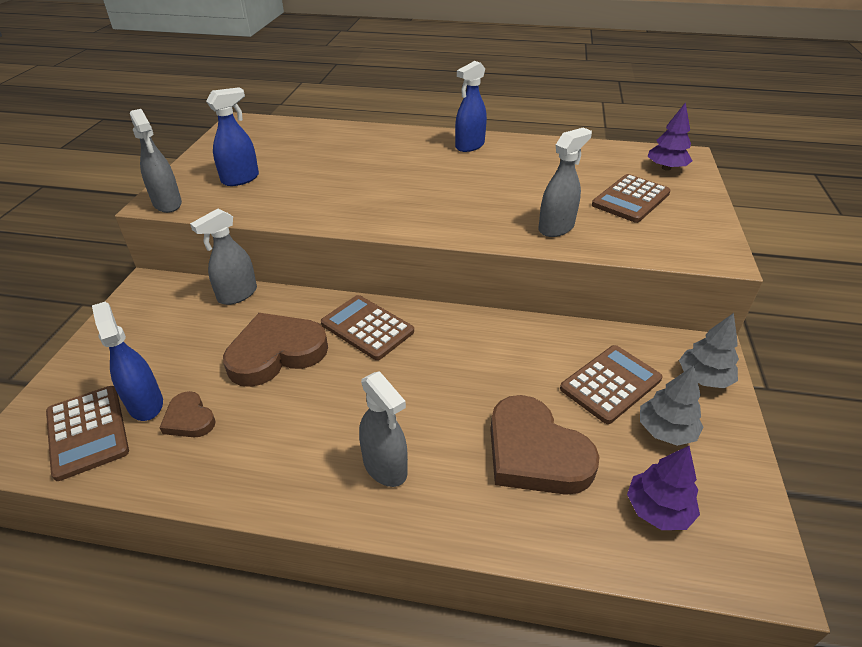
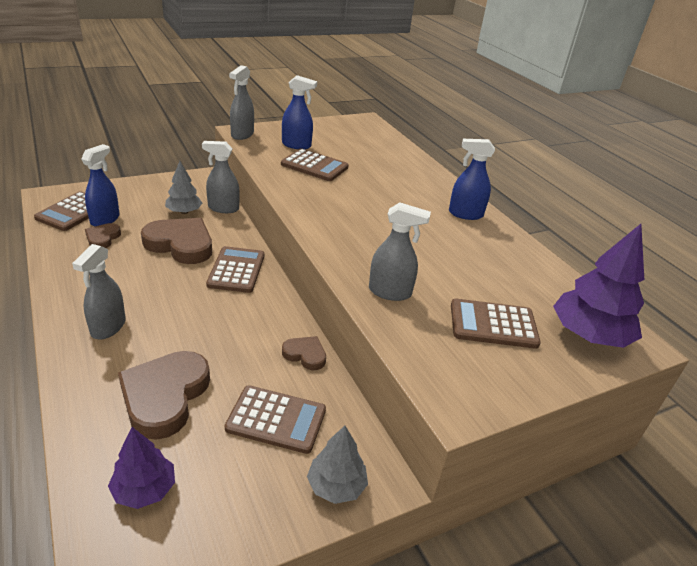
camera: 50 degrees right, 5 degrees down
(299, 185) = (314, 166): none -> brown calculator
(536, 332) = (305, 355): none -> brown heart
(665, 431) = (242, 473): grey tree -> grey tree (184, 212)
(666, 168) = (588, 335): purple tree -> purple tree, size x1.63

